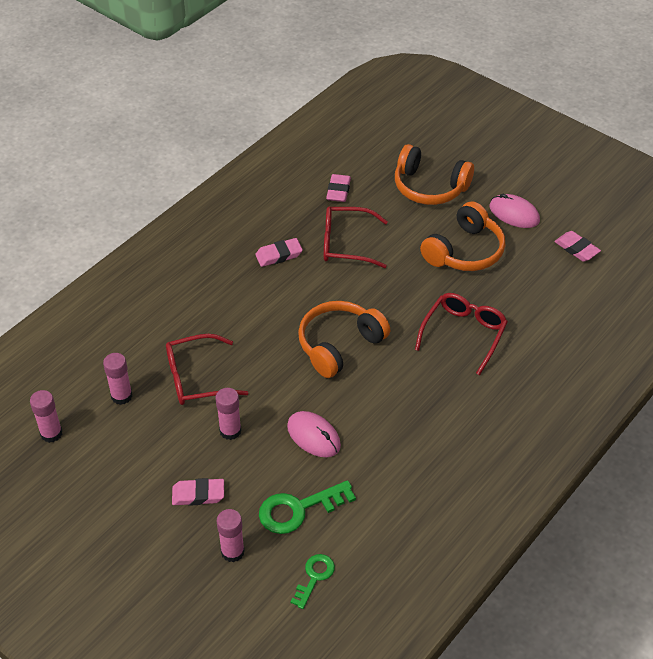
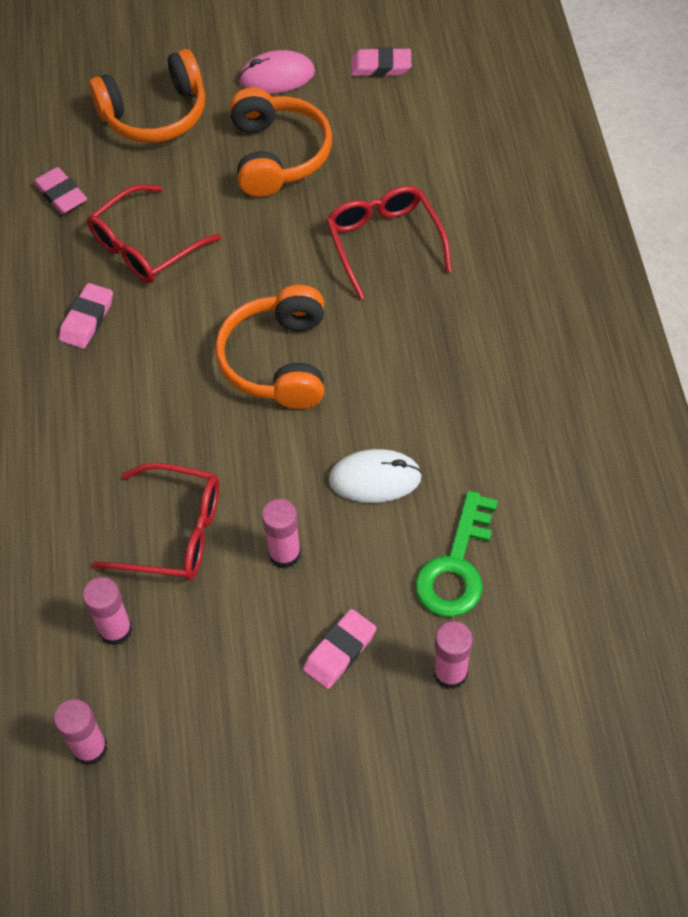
camera: 45 degrees left, 10 degrees up
(196, 378) = (174, 532): red glasses -> red glasses turned 105 degrees counterclockwise
(313, 436) = (375, 478): pink mouse -> white mouse
(314, 577) = (557, 617): green key -> none

